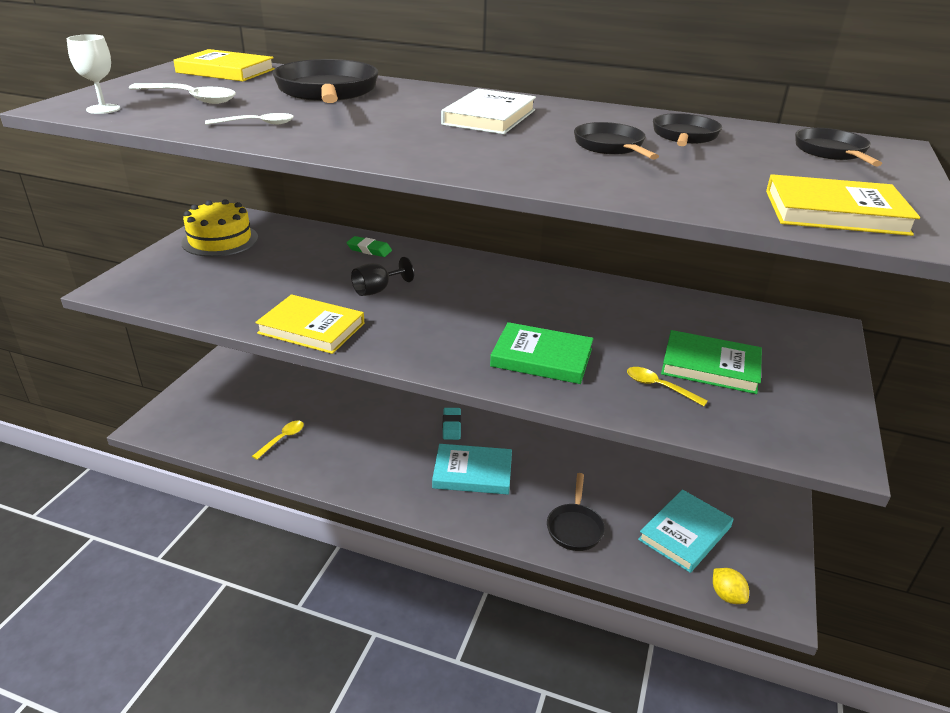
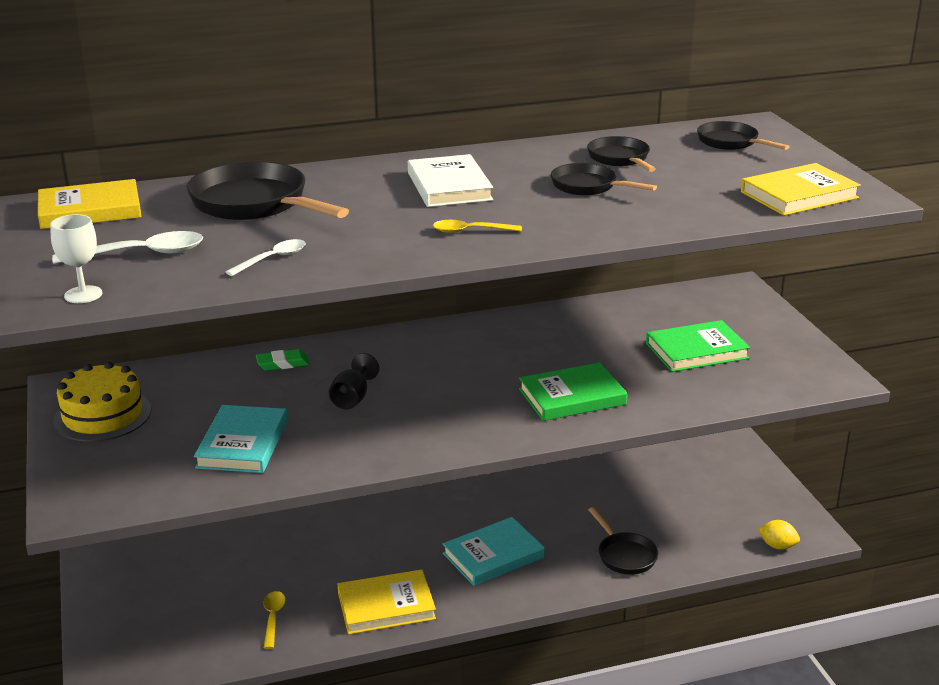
camera: 35 degrees left, 5 degrees down
(311, 328) = (346, 457): yellow book -> yellow book (386, 606)
(451, 426) = (427, 525): turquoise eraser -> none
(659, 387) = (681, 382): yellow spoon -> yellow spoon (471, 231)
(684, 533) = (707, 517): turquoise book -> turquoise book (242, 444)

